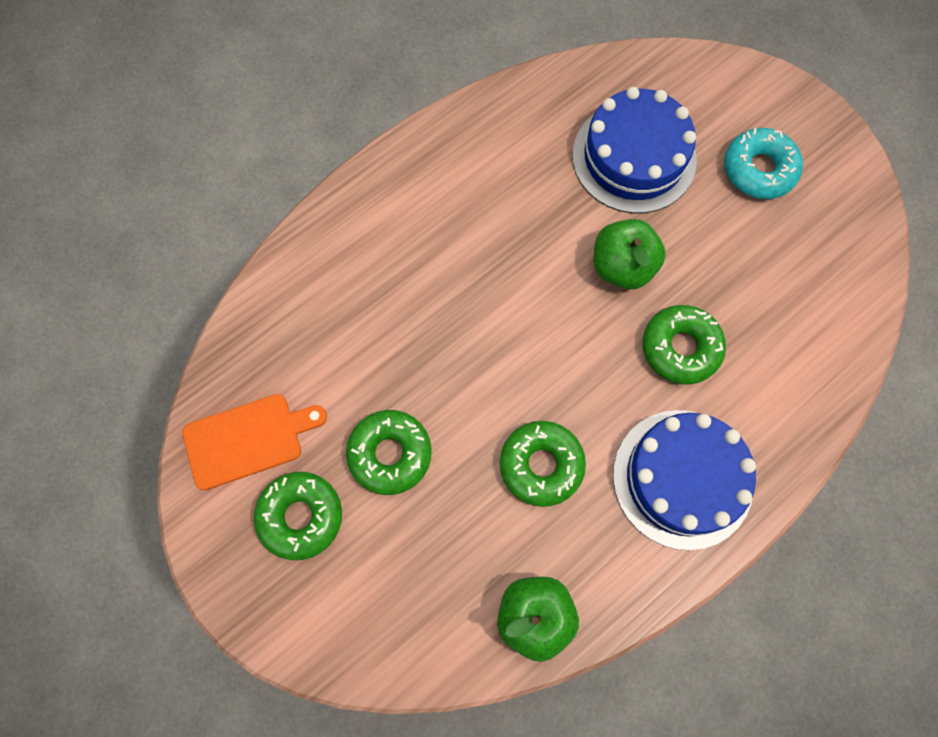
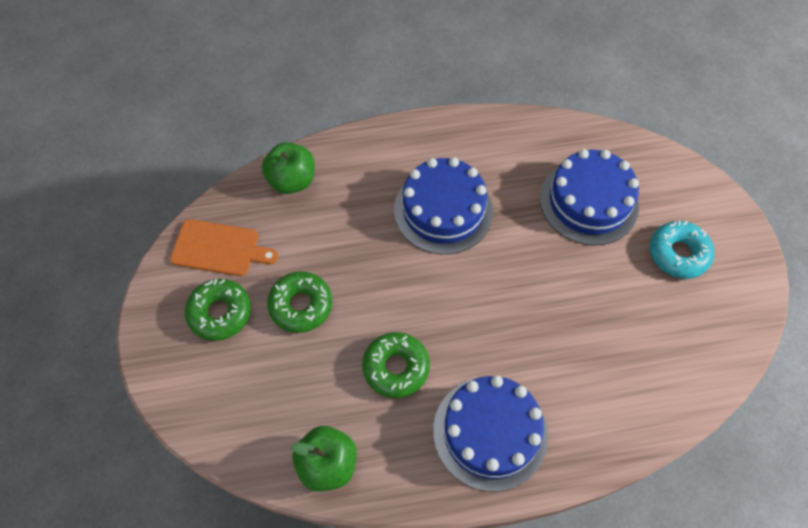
camera: 30 degrees right, 10 degrees down
(481, 251) = (443, 210): none -> blue cake
(622, 266) = (535, 268): green apple -> green apple (292, 180)
(680, 348) = (544, 343): green donut -> none

